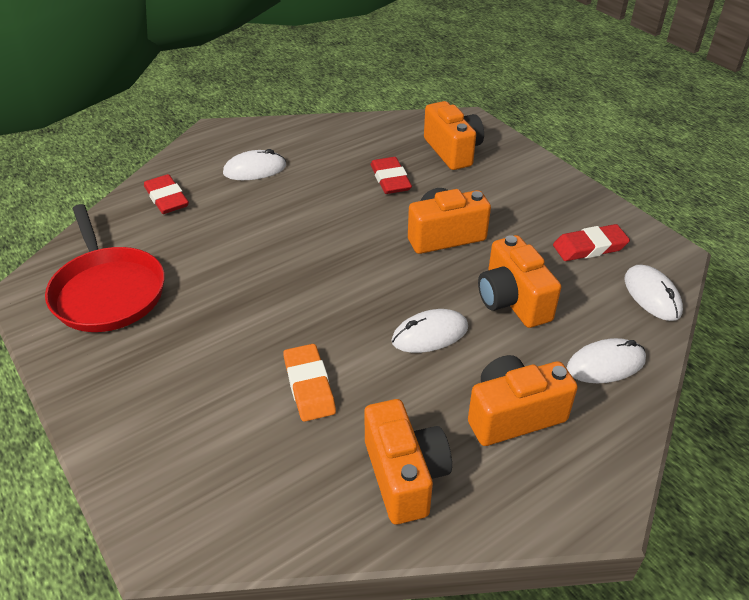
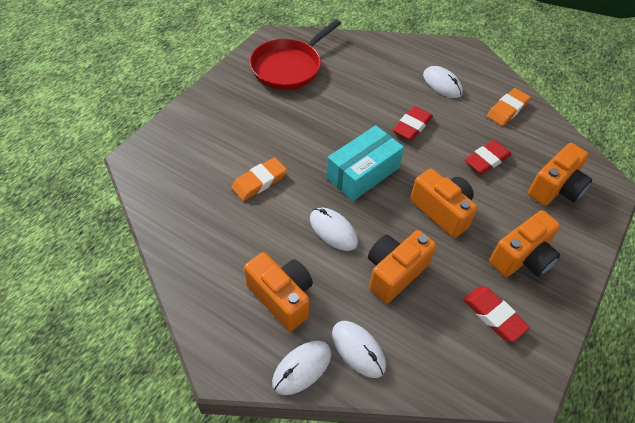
camera: 65 degrees right, 10 degrees up
(166, 198) = (383, 56): red eraser -> red eraser (412, 126)
(328, 140) = (507, 109): none -> orange eraser
(353, 280) = (363, 173): none -> turquoise box
(405, 476) = (210, 250): orange camera -> orange camera (522, 258)
(652, 295) = (459, 374): white mouse -> white mouse (302, 368)

